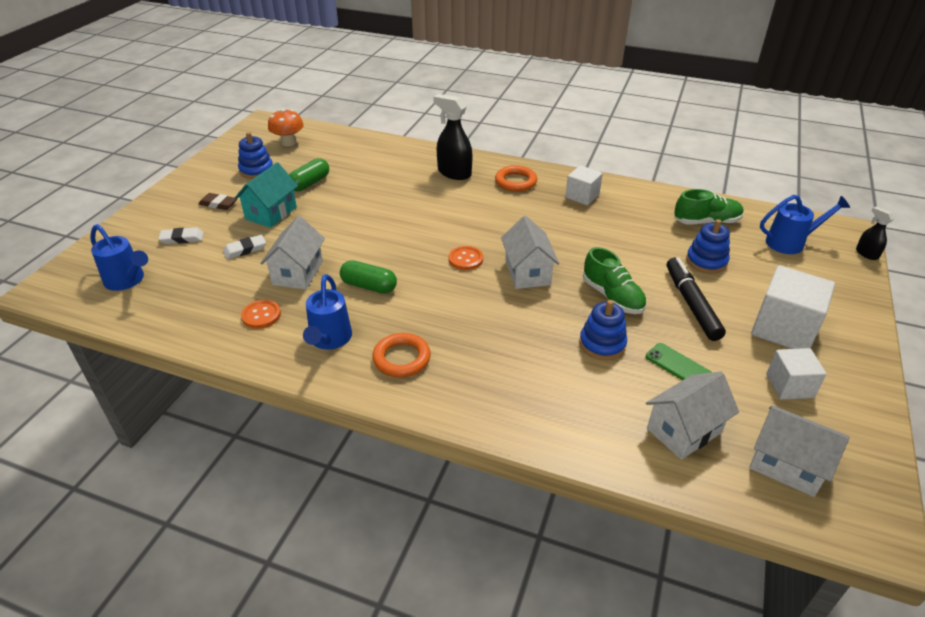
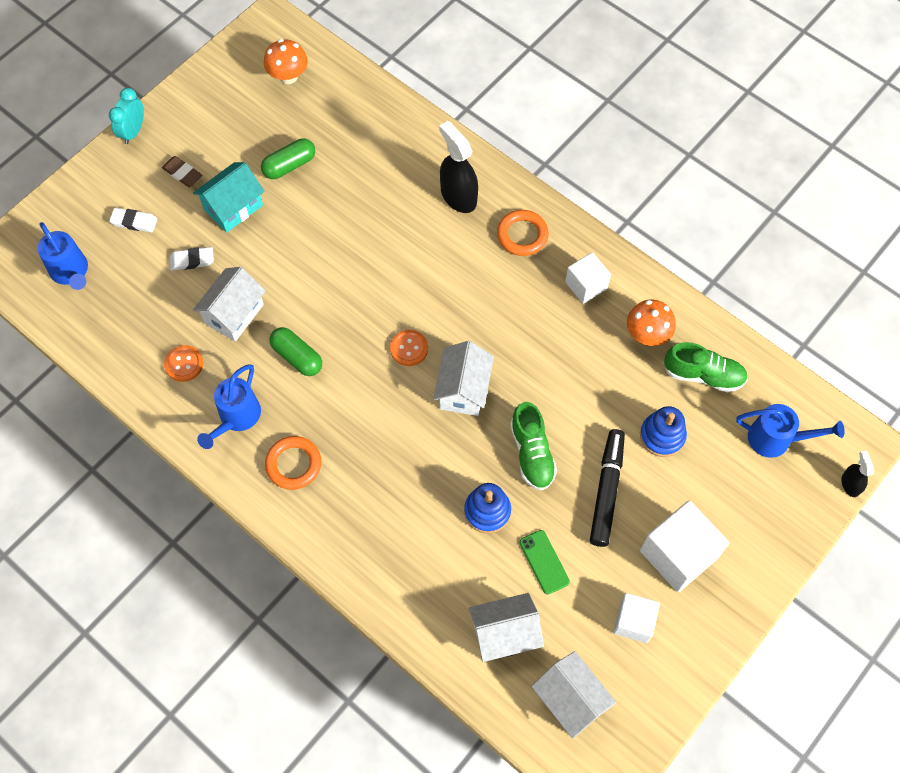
camera: 20 degrees right, 25 degrees up
(166, 190) = (133, 132): none -> turquoise clock
(256, 170) = (237, 122): blue stacking toy -> none
(647, 211) = (647, 335): none -> orange mushroom

